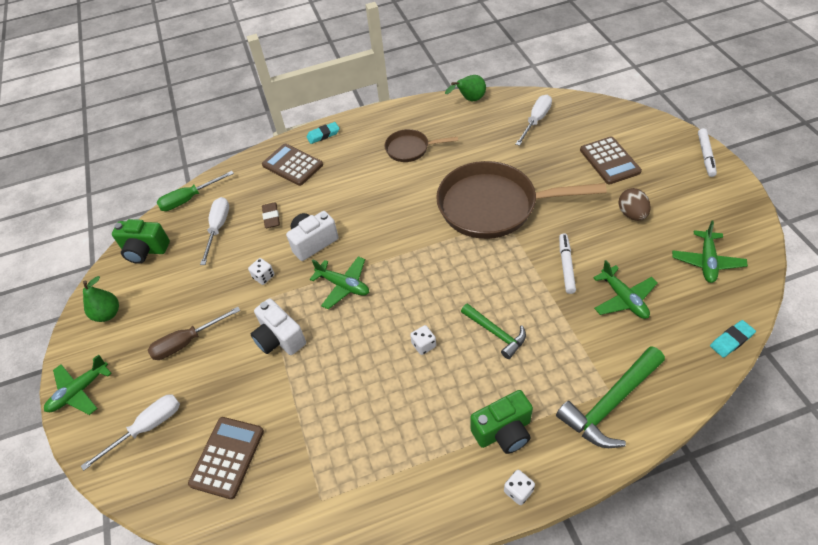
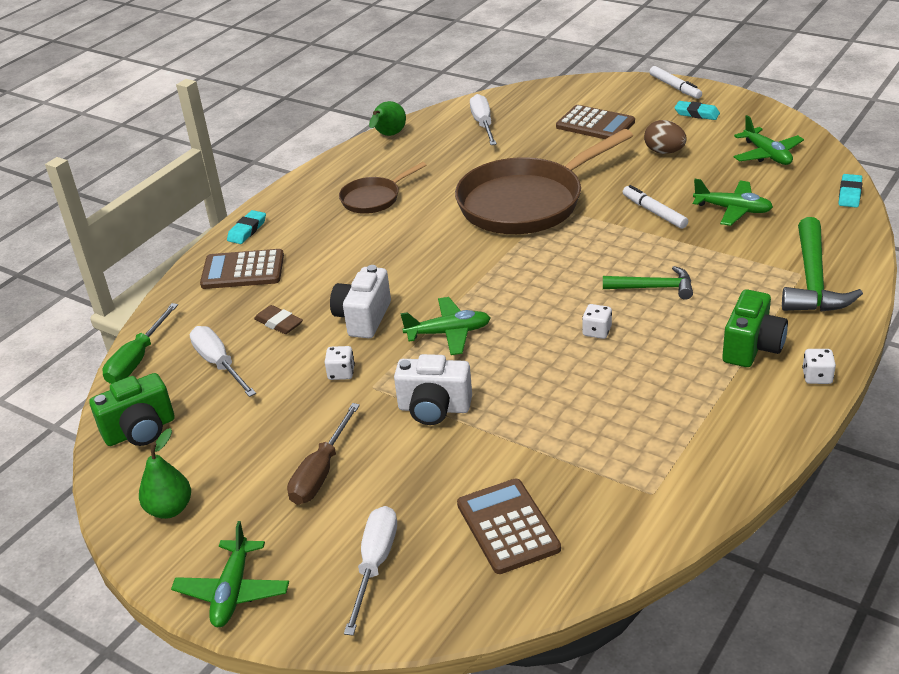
camera: 40 degrees left, 15 degrees down
(695, 190) = (696, 114): none -> turquoise eraser

